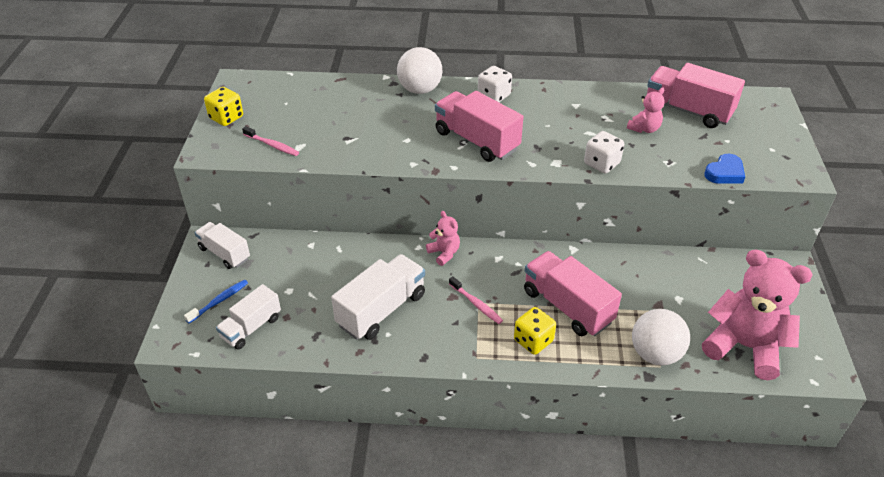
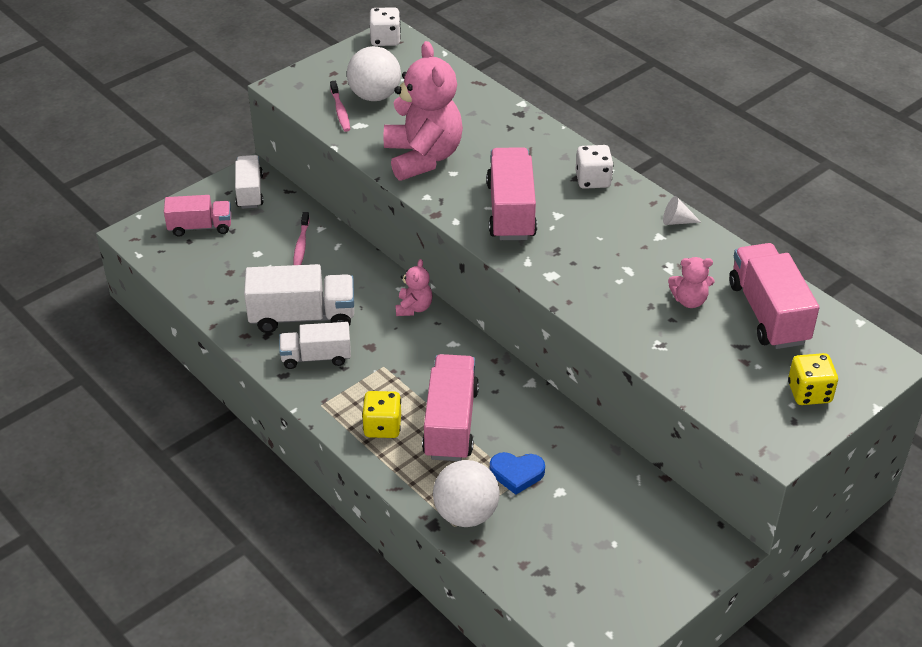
camera: 45 degrees right, 0 degrees up
(219, 301) = (200, 227): blue toothbrush -> pink truck
(226, 118) = (338, 65): yellow dice -> yellow dice (809, 393)
(251, 327) = (196, 262): white truck -> white truck (316, 357)
(420, 90) = (533, 134): white ball -> white ball (374, 96)
(476, 304) = (380, 366): pink toothbrush -> pink toothbrush (301, 245)
(571, 91) = (677, 221): none -> white cone
(601, 164) = (591, 303): white dice -> white dice (385, 39)
(725, 173) = (698, 390): blue heart -> blue heart (517, 474)
(744, 346) = (554, 571): pink teddy bear -> pink teddy bear (423, 157)

